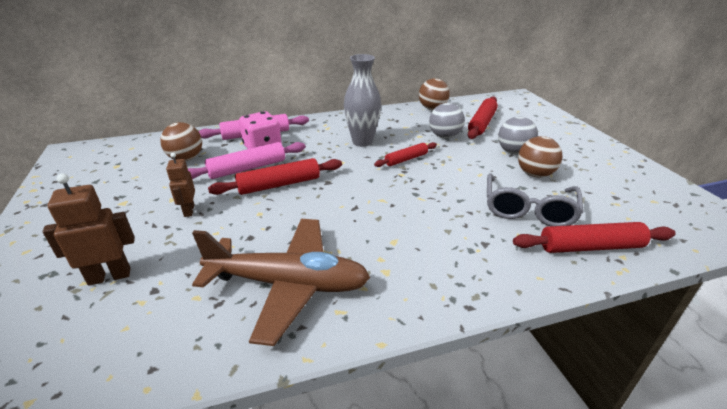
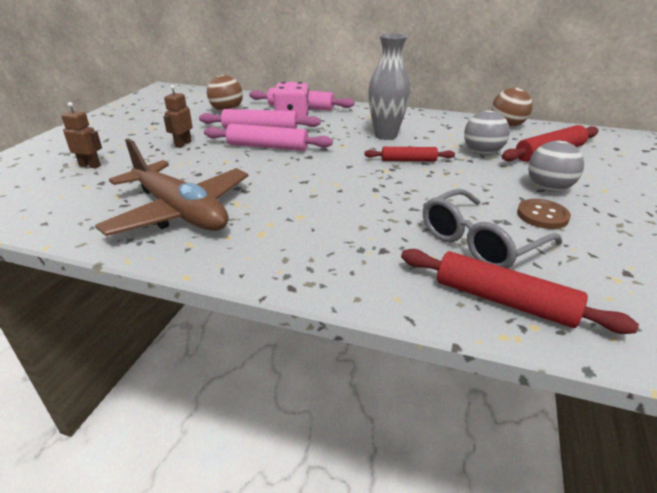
camera: 35 degrees right, 0 degrees up
(110, 276) = (90, 165): brown robot -> brown robot, size x0.67
(279, 185) = (267, 147): red rolling pin -> pink rolling pin
(535, 174) = (542, 215): brown ball -> brown button

